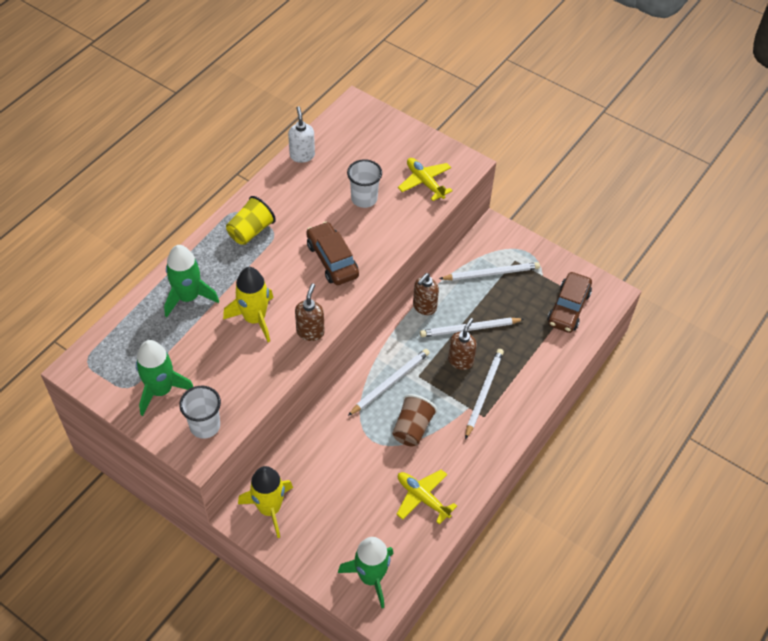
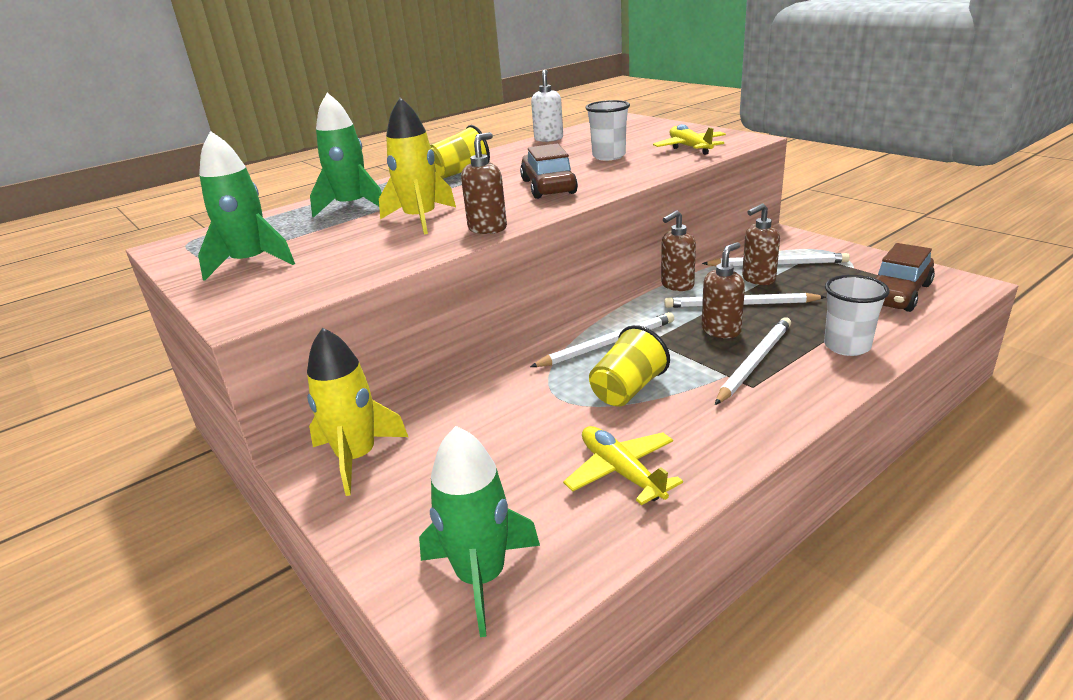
camera: 20 degrees right, 25 degrees down
(205, 426) = (278, 292): white cup -> white cup (847, 346)
(412, 428) = (627, 389): brown cup -> yellow cup
(479, 295) = (758, 279): none -> brown soap dispenser

